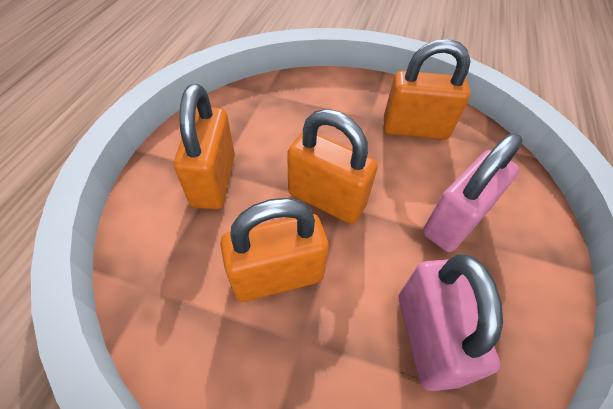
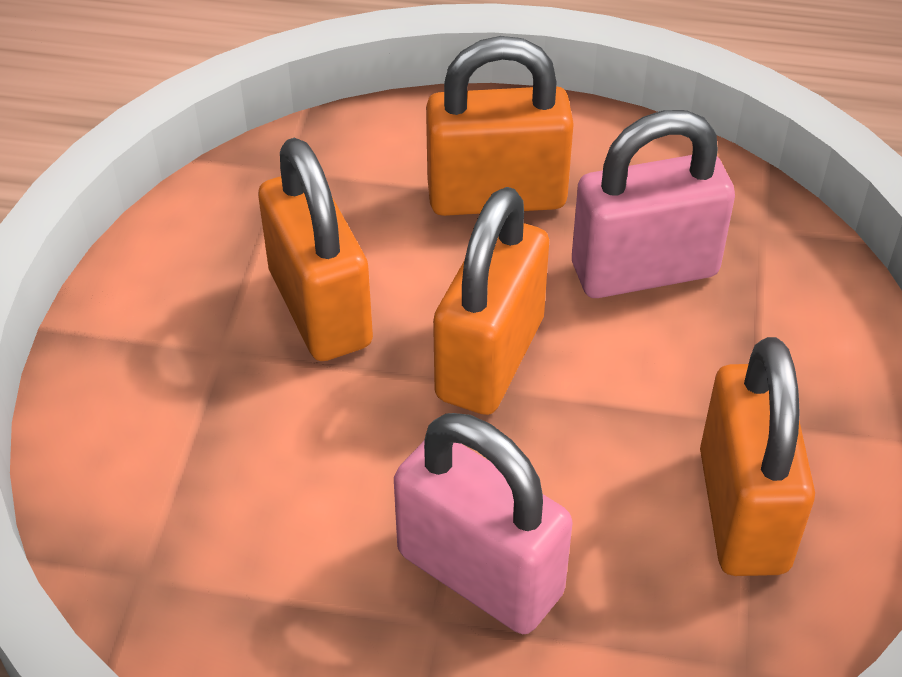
camera: 85 degrees right, 5 degrees down
(427, 337) = (233, 512): pink padlock -> pink padlock (644, 270)

